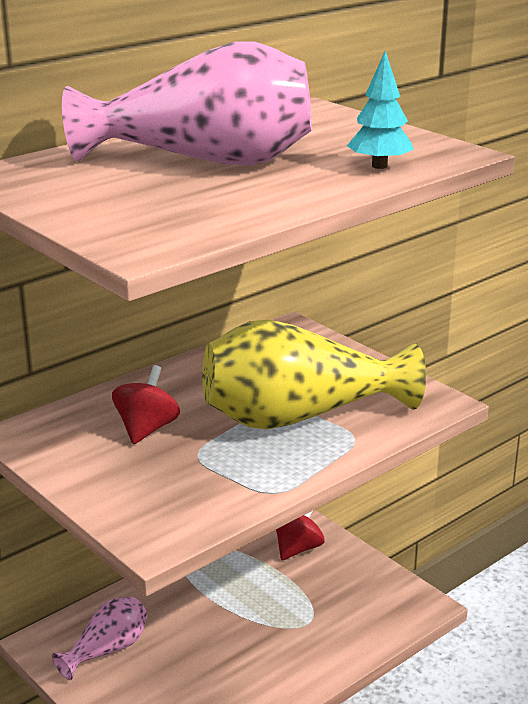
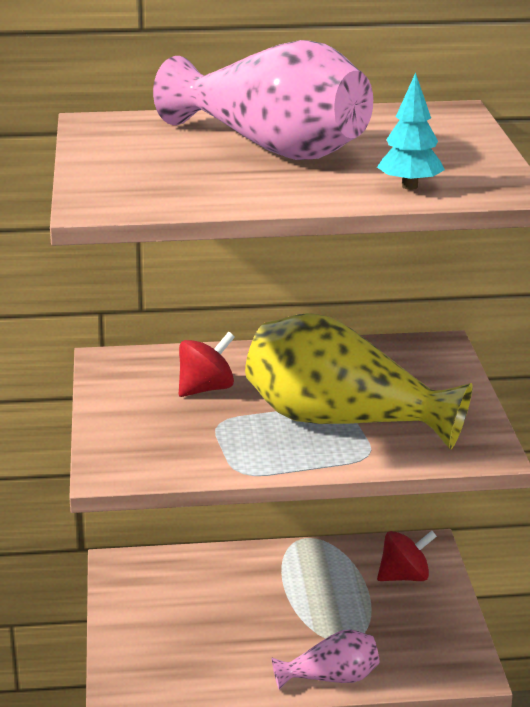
camera: 35 degrees right, 0 degrees up
(107, 650) = (161, 591): pink vase -> pink vase (331, 678)

